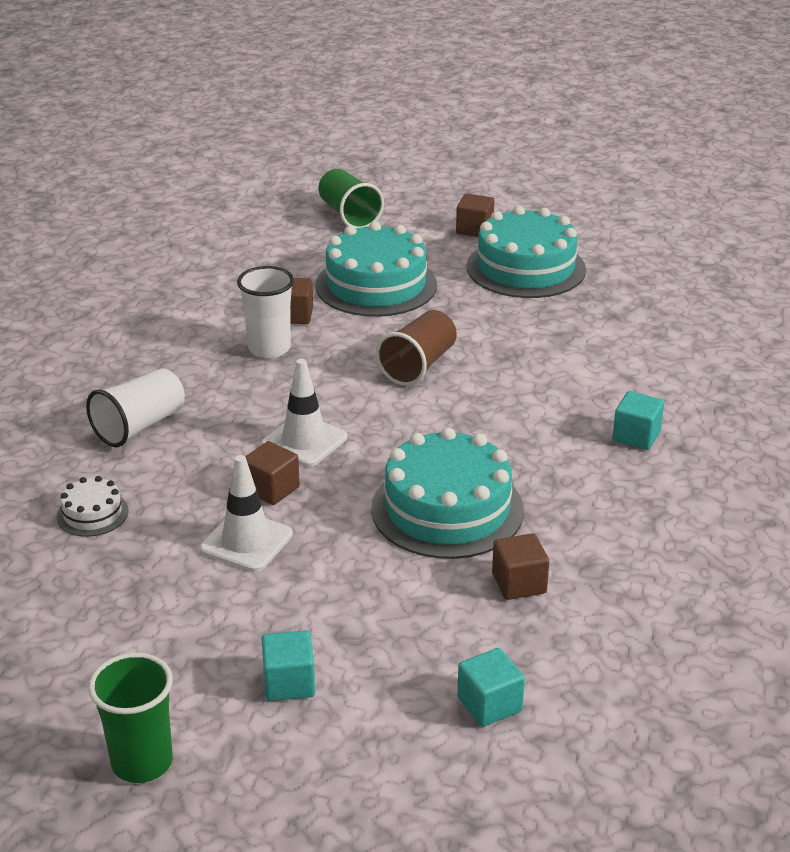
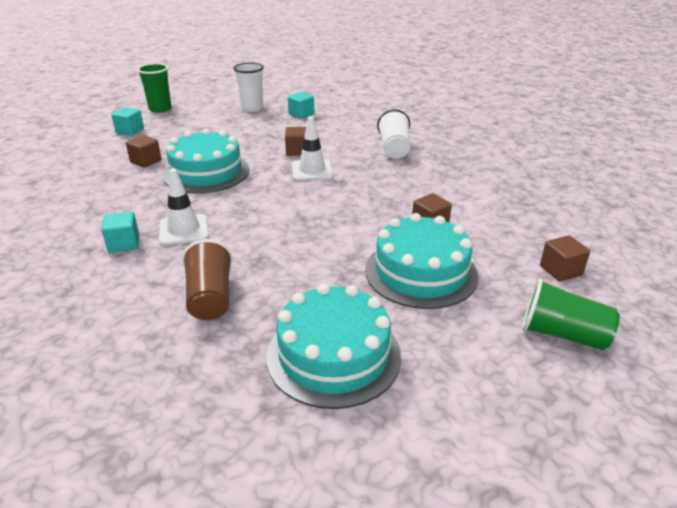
camera: 140 degrees right, 0 degrees up
(92, 514) = (352, 122): white cake -> none
(142, 762) = (233, 92): green cup -> green cup (160, 109)
(246, 542) = (280, 135): white traffic cone -> white traffic cone (184, 230)
(269, 348) = (406, 201): white cup -> white cup (252, 108)
(289, 683) = (210, 114): turquoise cube -> turquoise cube (301, 114)
(418, 365) = (308, 228): brown cup -> brown cup (210, 298)
(474, 229) = (440, 383): brown cube -> brown cube (560, 270)

